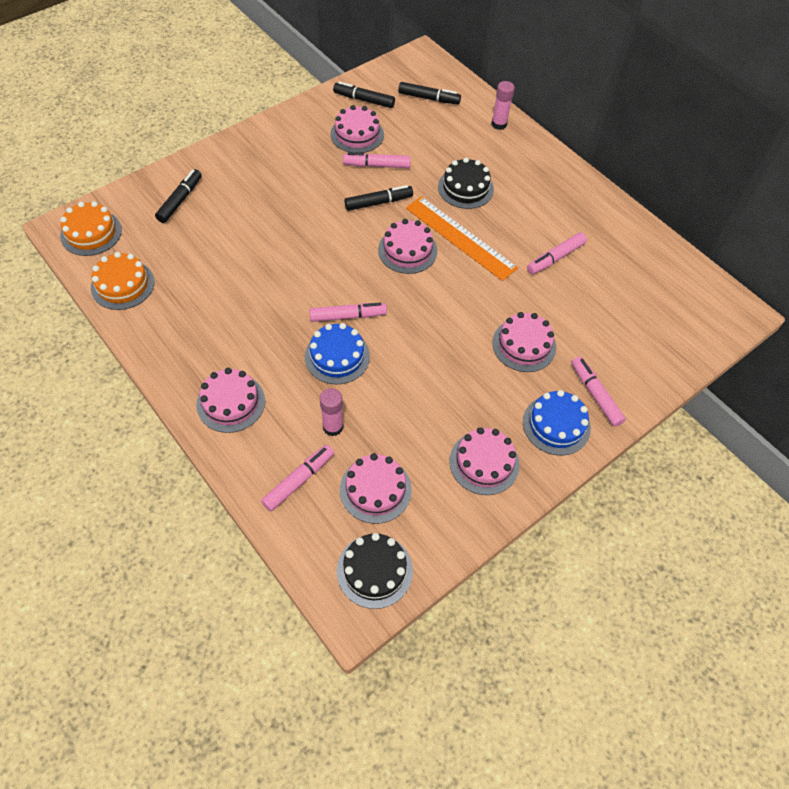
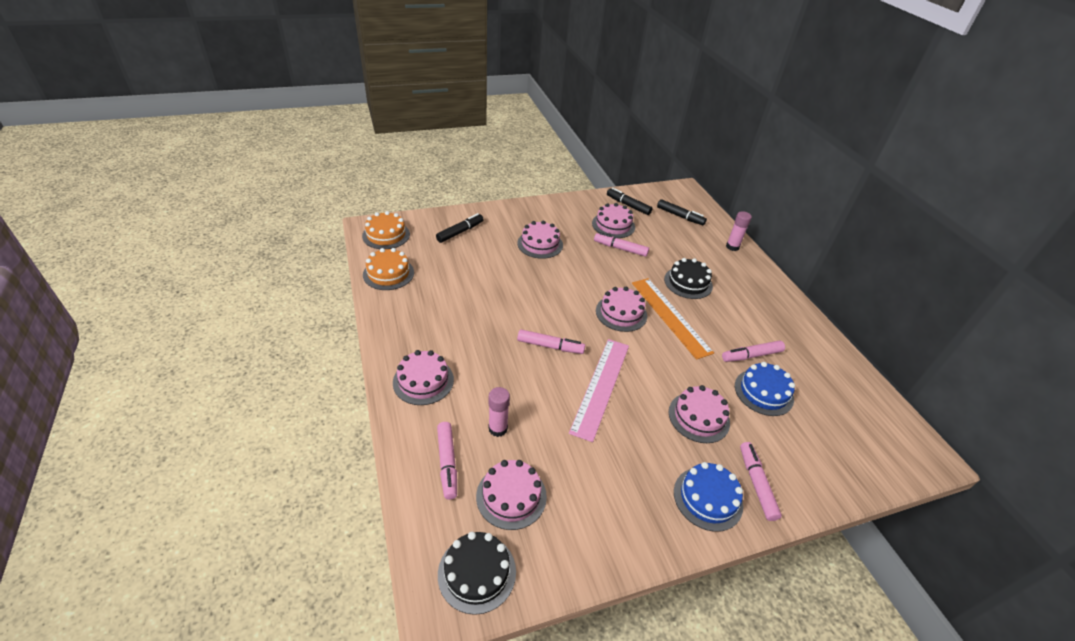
camera: 20 degrees right, 15 degrees down
(299, 480) = (447, 463): pink marker -> pink marker turned 105 degrees clockwise
(337, 356) = (527, 374): blue cake -> blue cake (763, 392)
(378, 202) = (611, 273): black marker -> none
(417, 345) = (601, 387): none -> pink ruler
(484, 462) = (623, 508): pink cake -> pink cake (540, 244)

